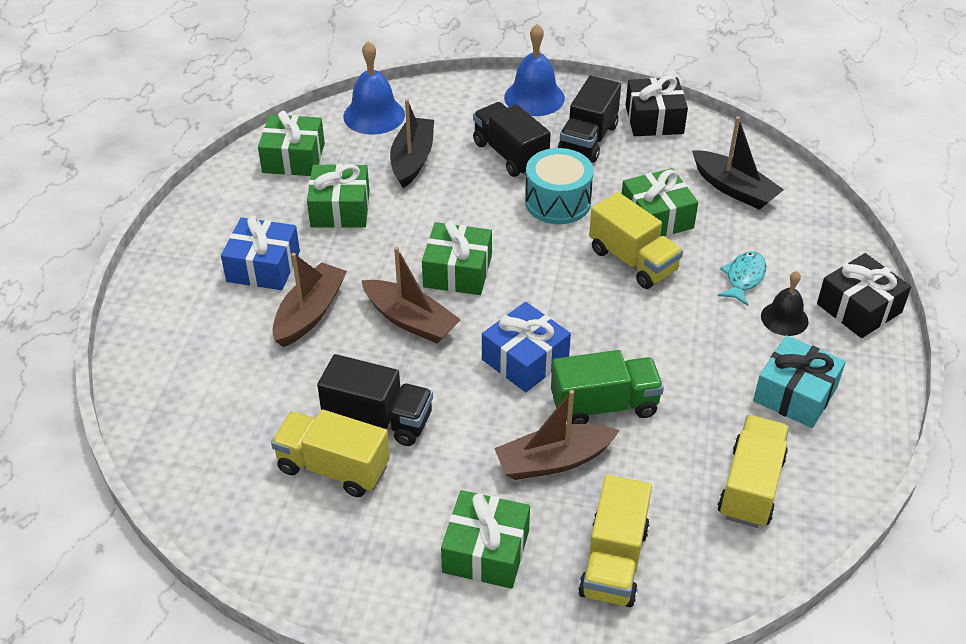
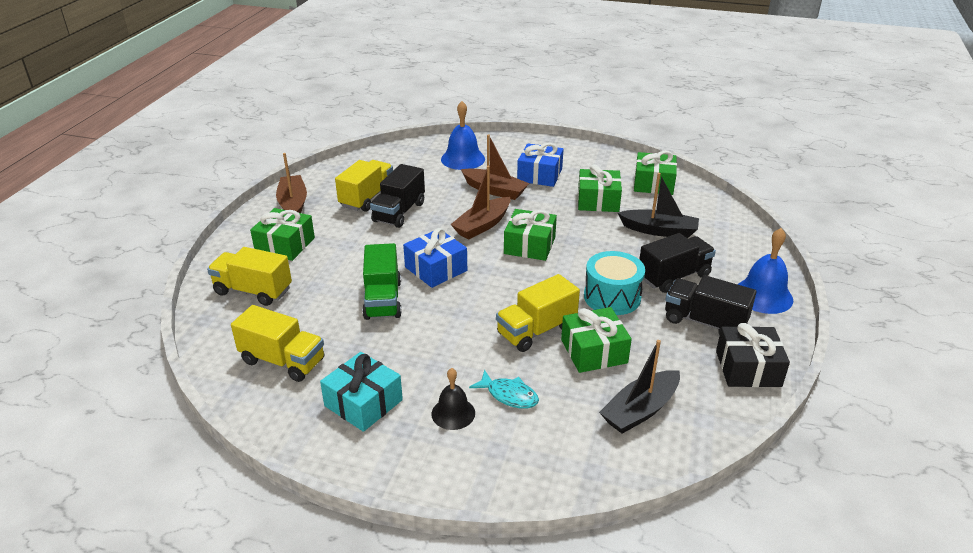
camera: 95 degrees right, 10 degrees down
(374, 115) = (713, 215): blue bell -> blue bell (463, 159)
(553, 461) = (342, 274): brown boat -> brown boat (293, 204)
(859, 308) = (458, 471): black gift -> none

